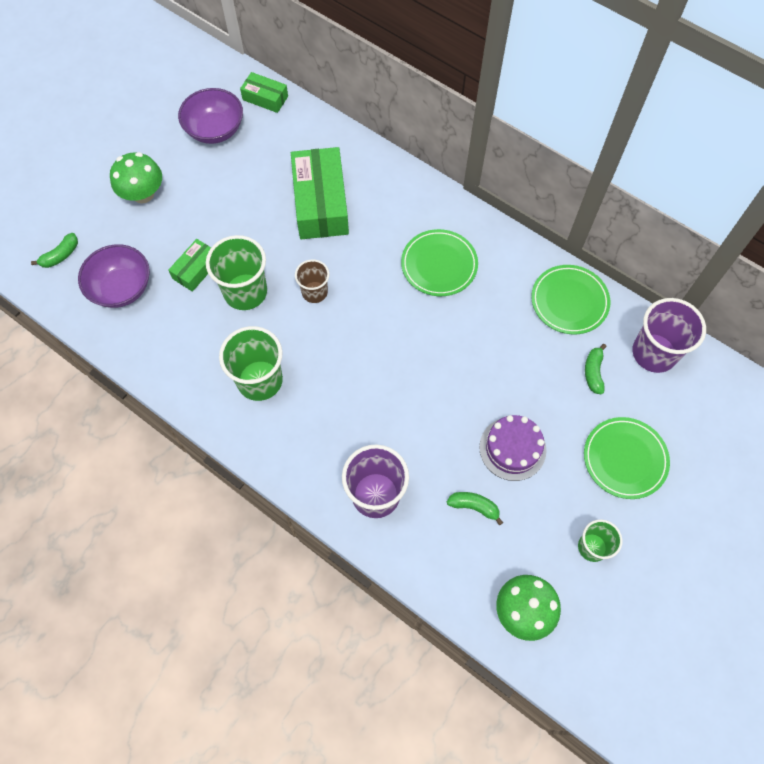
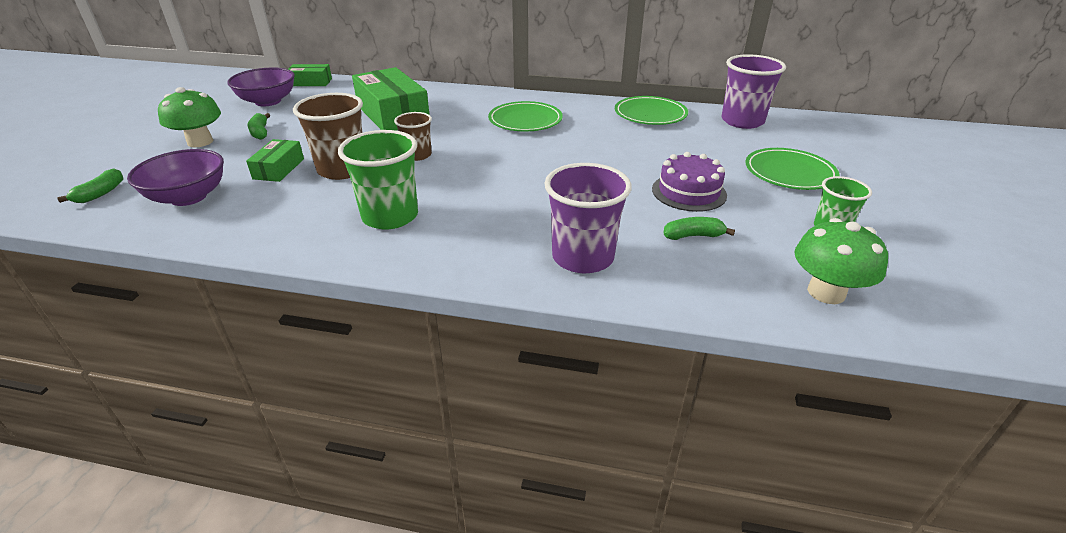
camera: 25 degrees left, 30 degrees down
(245, 292) = (342, 169): green cup -> brown cup
(593, 372) = (708, 139): green banana -> green banana (260, 132)

